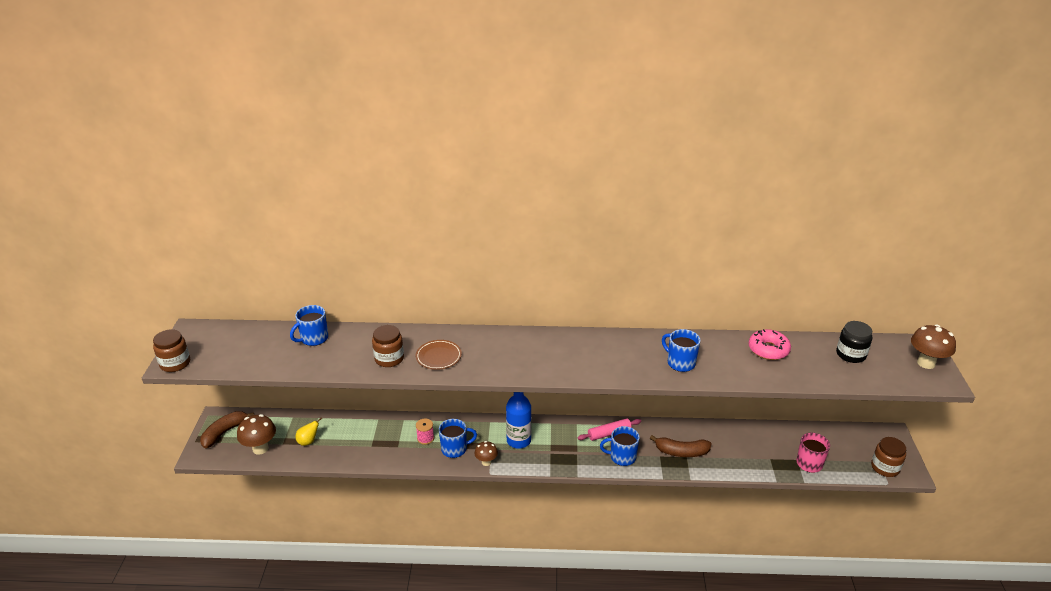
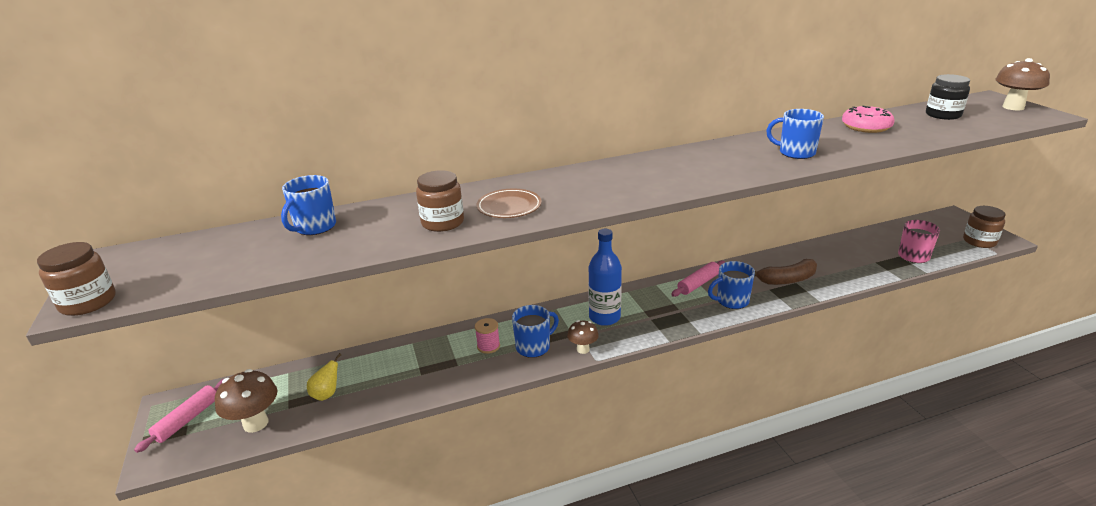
camera: 20 degrees left, 5 degrees down
(224, 432) = (187, 420): brown banana -> pink rolling pin

